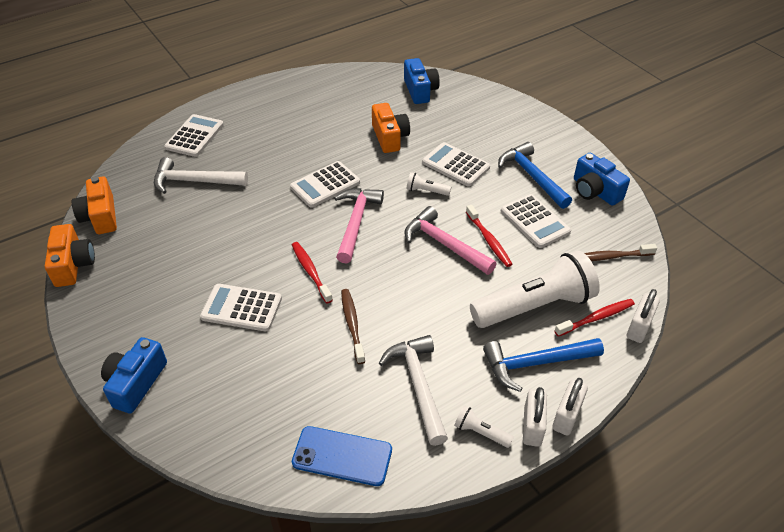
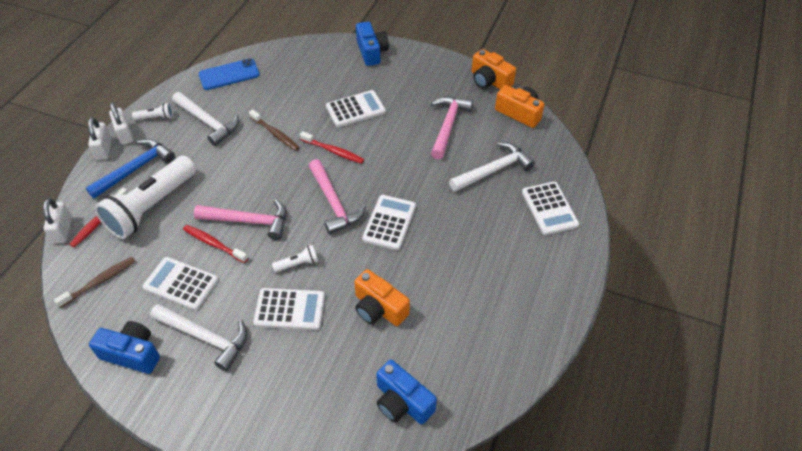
camera: 145 degrees right, 5 degrees up
(177, 239) = (448, 125): none -> pink hammer
(532, 176) = (205, 337): blue hammer -> white hammer

